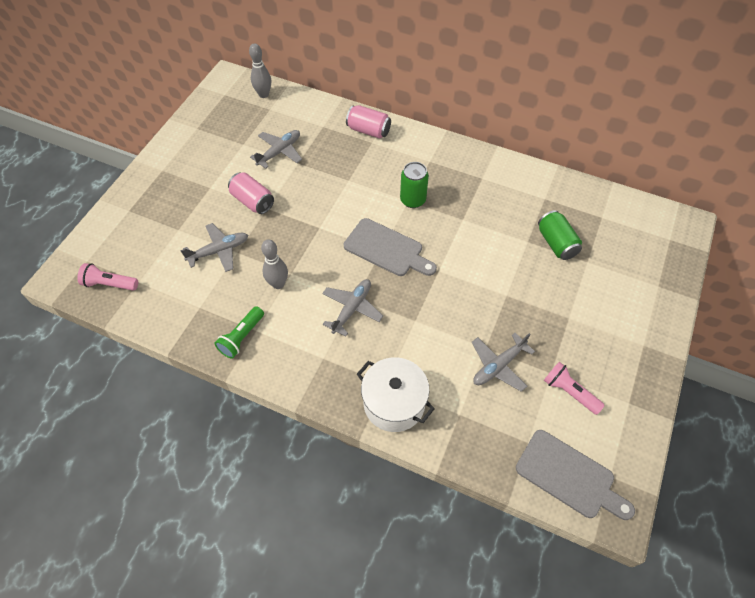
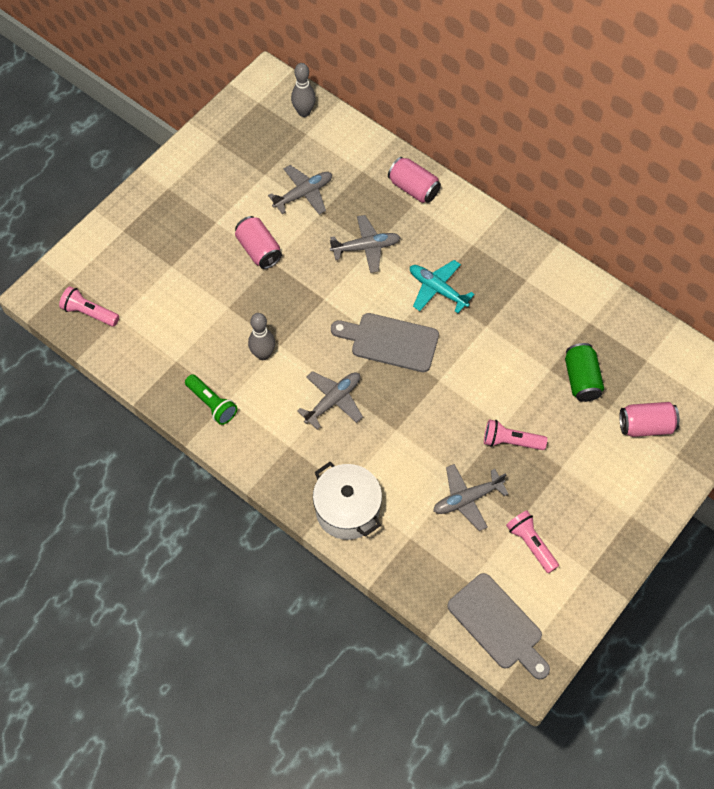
camera: 15 degrees right, 5 degrees up
(219, 251) = (209, 301): grey plane -> grey plane (366, 247)
(241, 337) = (212, 404): green flashlight -> green flashlight turned 90 degrees counterclockwise
(386, 249) = (390, 342): grey cutting board -> grey cutting board turned 150 degrees clockwise
(413, 200) = (437, 289): green can -> turquoise plane
(518, 307) = (511, 441): none -> pink flashlight
(623, 268) = (646, 426): none -> pink can

